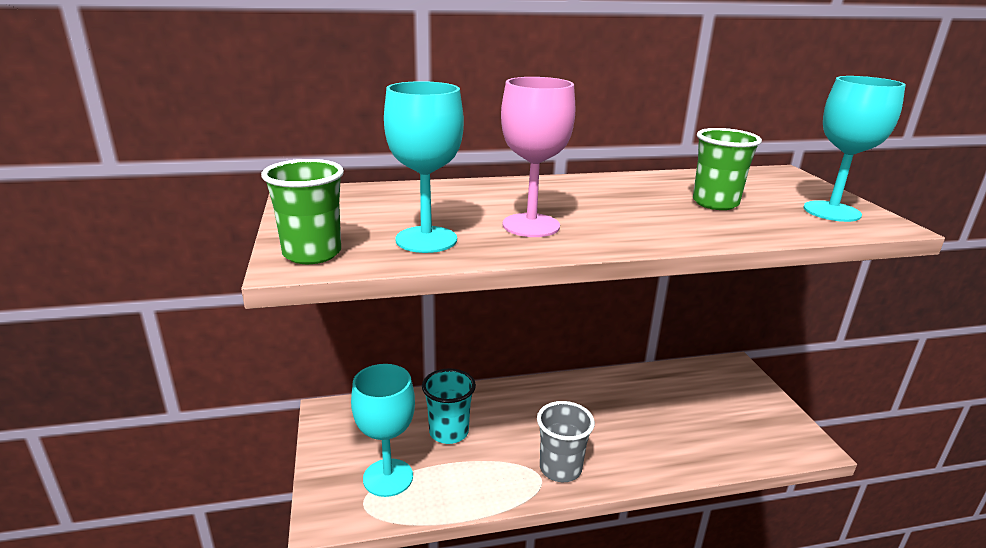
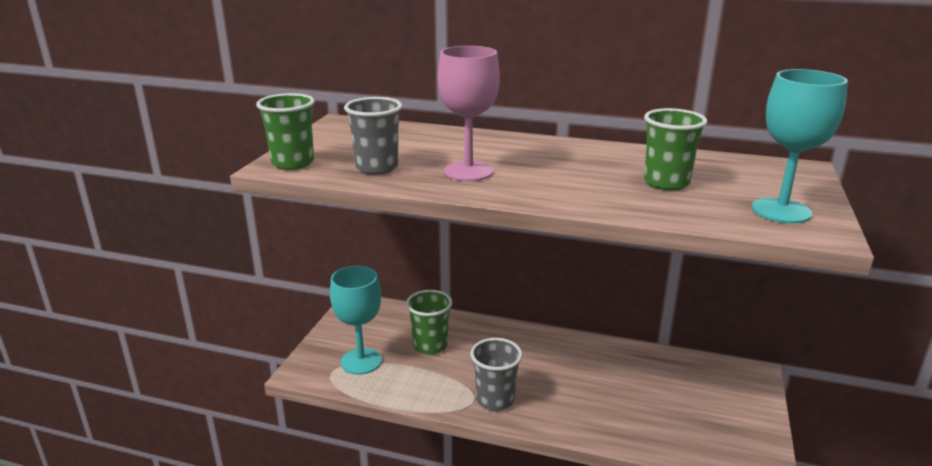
camera: 30 degrees right, 0 degrees up
(426, 239) = (377, 167): turquoise goblet -> grey cup
(449, 432) = (430, 345): turquoise cup -> green cup

